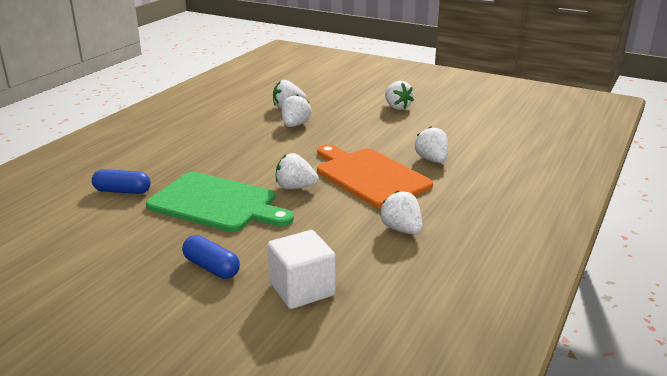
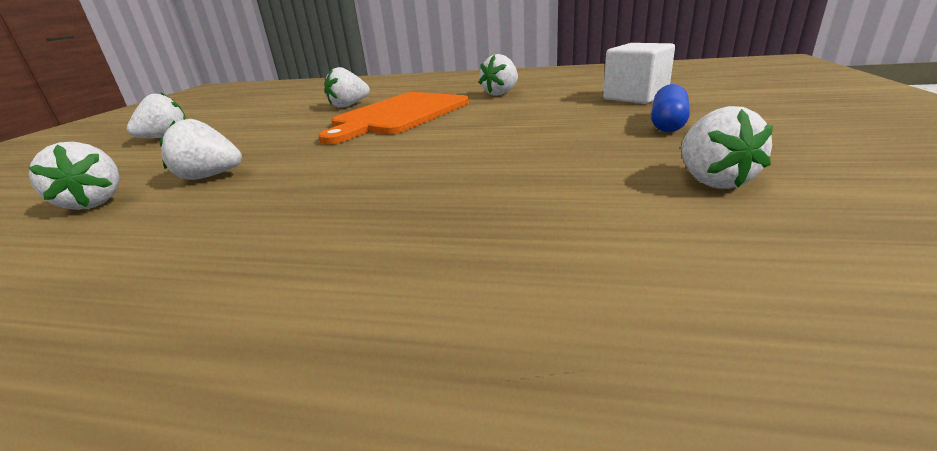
camera: 105 degrees left, 0 degrees up
(122, 191) = (579, 239): blue capsule -> none
(216, 203) = (532, 155): green cutting board -> none
(295, 187) = (448, 133): white strawberry -> white strawberry (713, 181)

